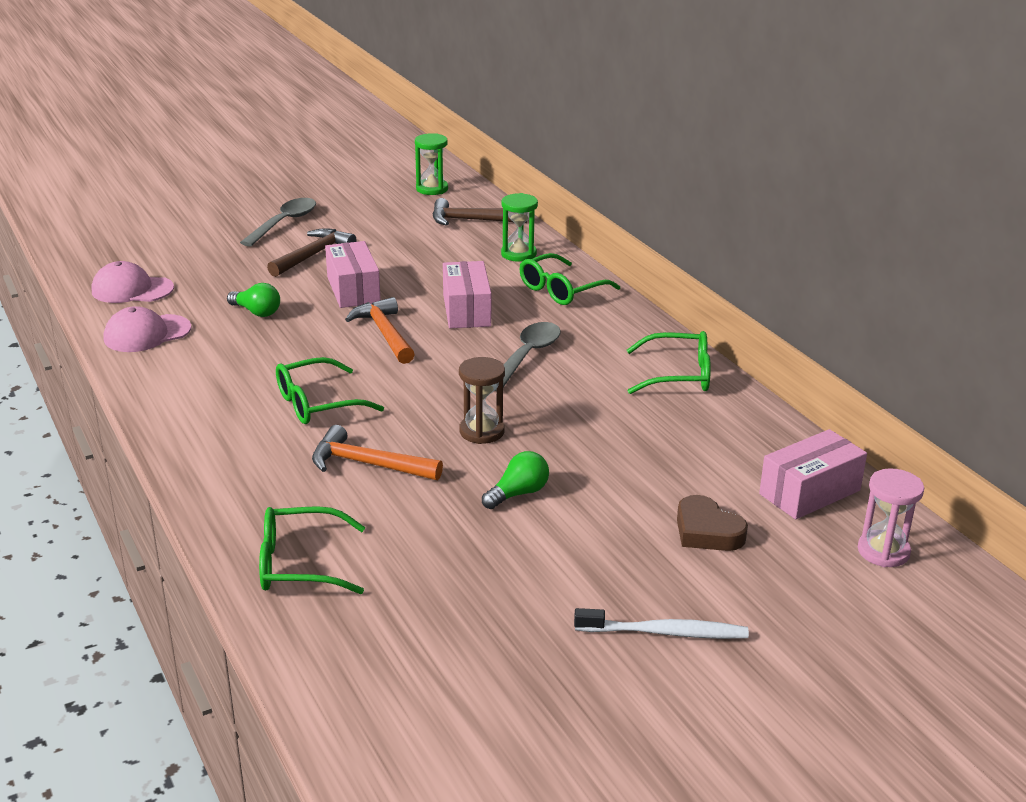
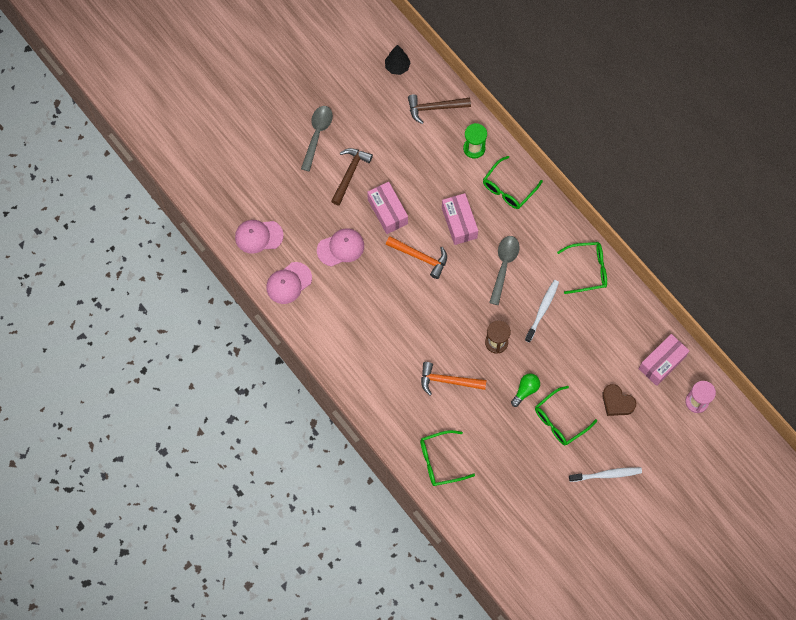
camera: 10 degrees left, 40 degrees up
(257, 312) = (341, 248): green light bulb -> pink cap
(317, 403) = (406, 333): green glasses -> green glasses (560, 420)
(385, 333) = (420, 257): orange hammer -> orange hammer turned 150 degrees clockwise
(432, 189) = (397, 67): green hourglass -> black tree
(582, 406) = (542, 310): none -> white toothbrush

